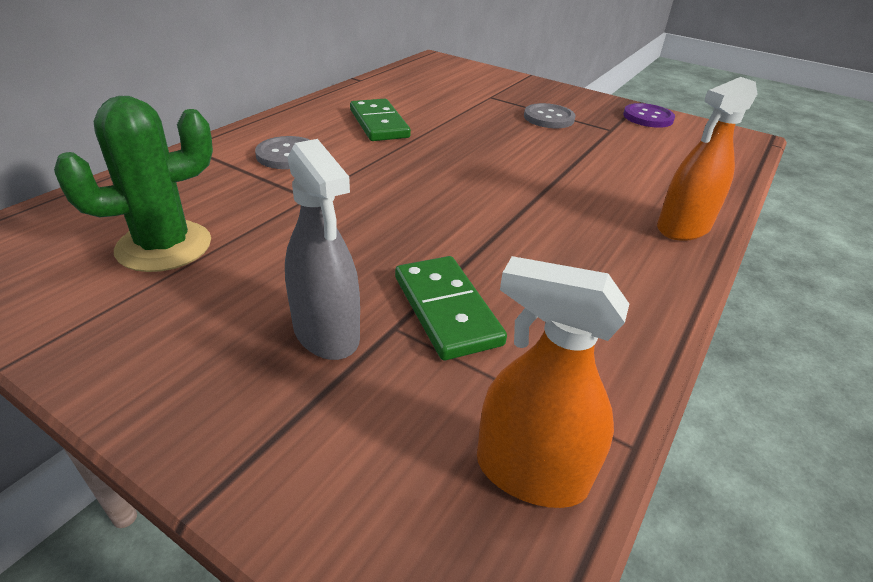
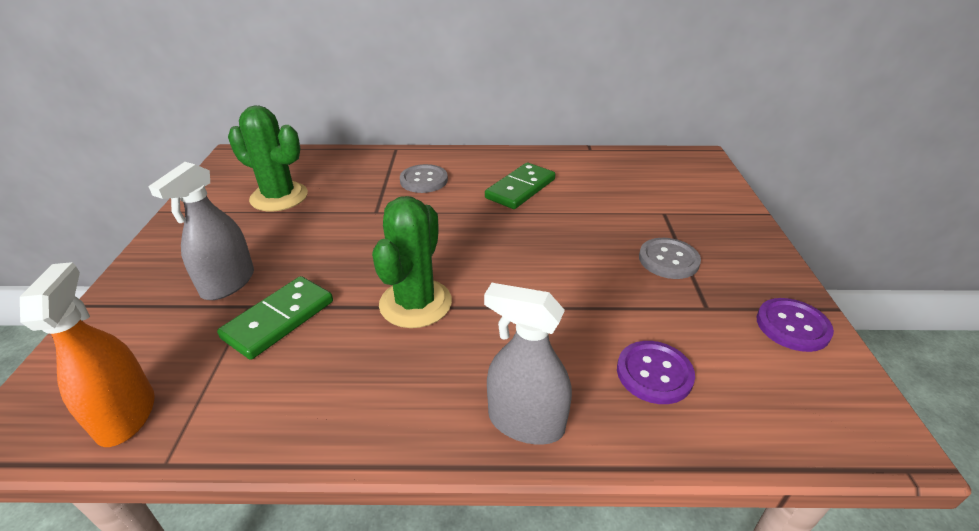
camera: 60 degrees right, 0 degrees up
(500, 225) = (415, 303): none -> green cactus
(662, 169) = (654, 373): none -> purple button
(683, 228) = (526, 422): orange spray bottle -> grey spray bottle

